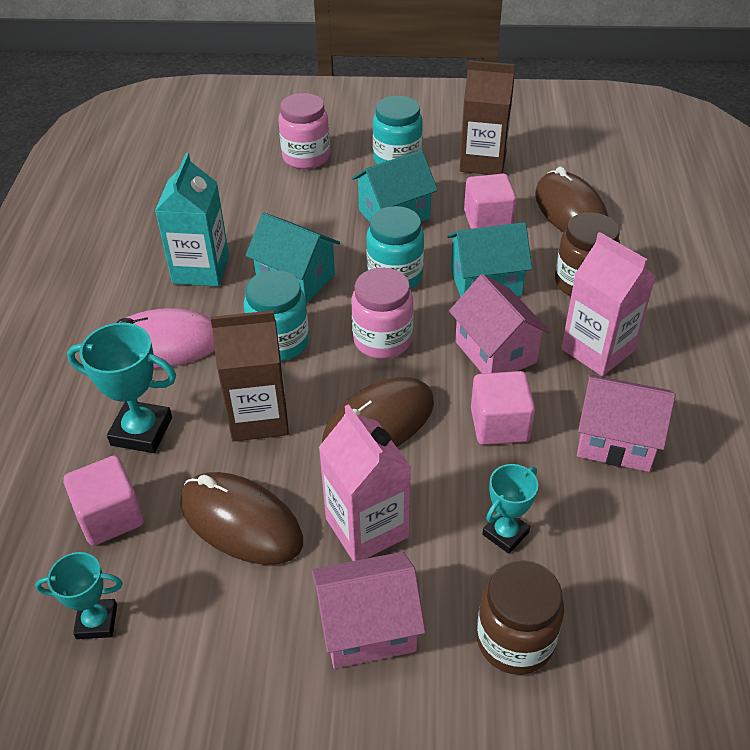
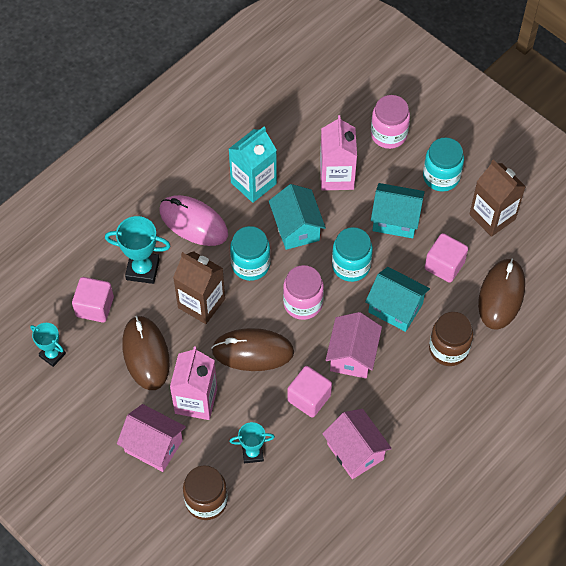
camera: 40 degrees right, 15 degrees up
(141, 431) = (142, 269): turquoise trophy -> turquoise trophy turned 45 degrees counterclockwise
(597, 350) = (407, 396): pink carton -> pink carton (336, 176)

